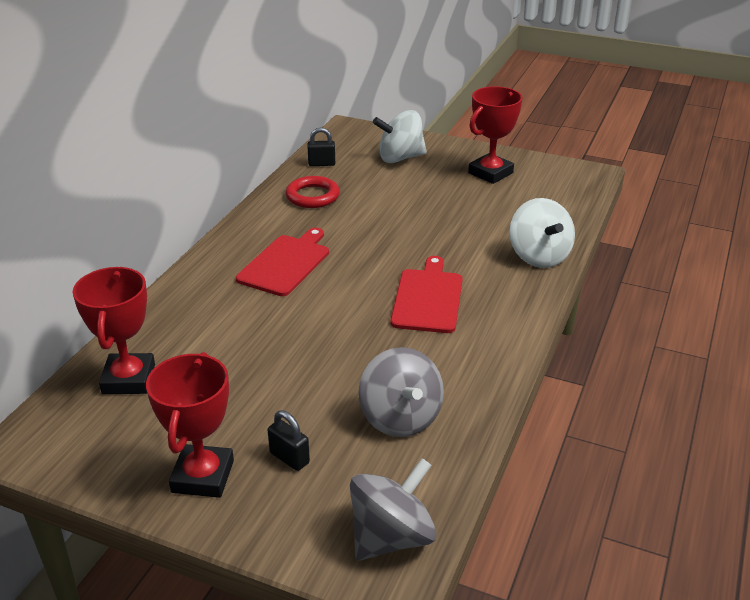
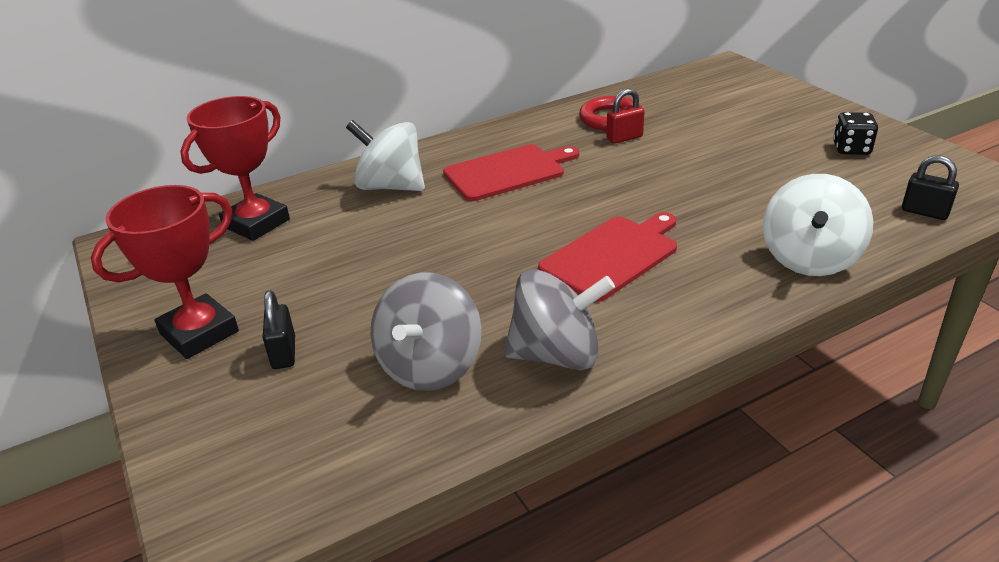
camera: 40 degrees right, 0 degrees up
(321, 164) = (657, 91): black padlock -> black padlock (924, 212)
(339, 209) = (624, 138): none -> red padlock
(391, 537) = (267, 486): grey spinning top -> grey spinning top (557, 355)
(400, 158) = (753, 106): white spinning top -> white spinning top (391, 186)
(490, 173) = (851, 149): red trophy -> black dice

